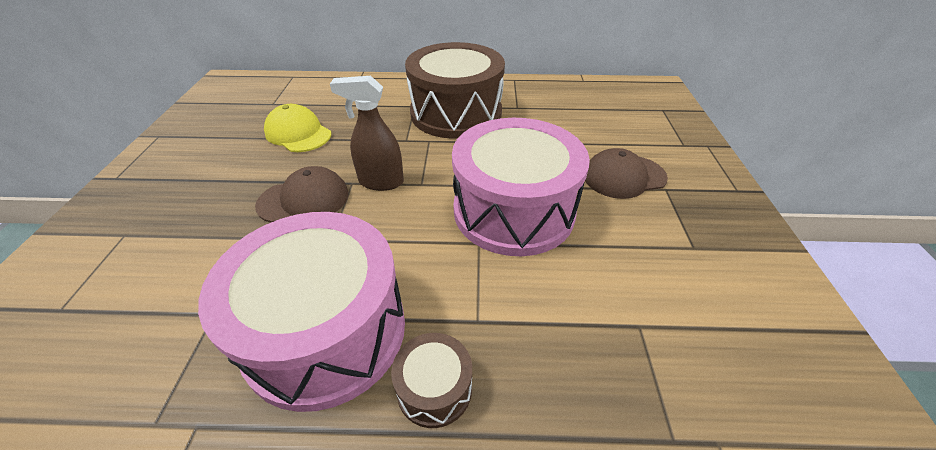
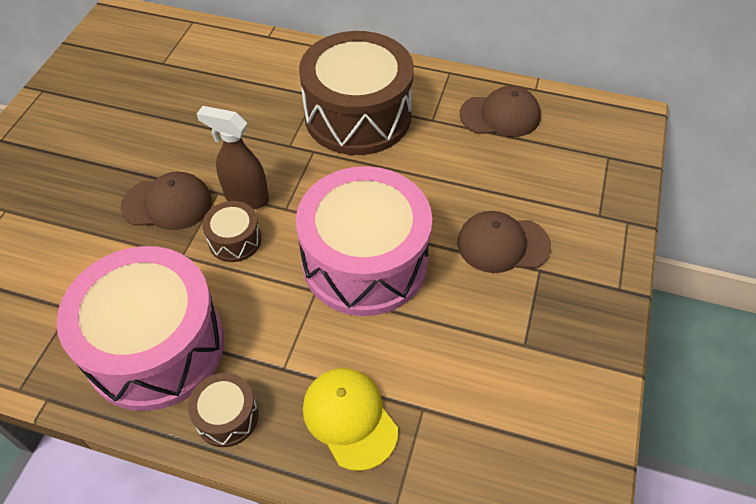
camera: 15 degrees right, 10 degrees up
(298, 133) = (180, 114): yellow cap -> yellow cap (349, 418)
(382, 216) = (235, 240): none -> brown drum
(567, 98) = (500, 115): none -> brown cap

